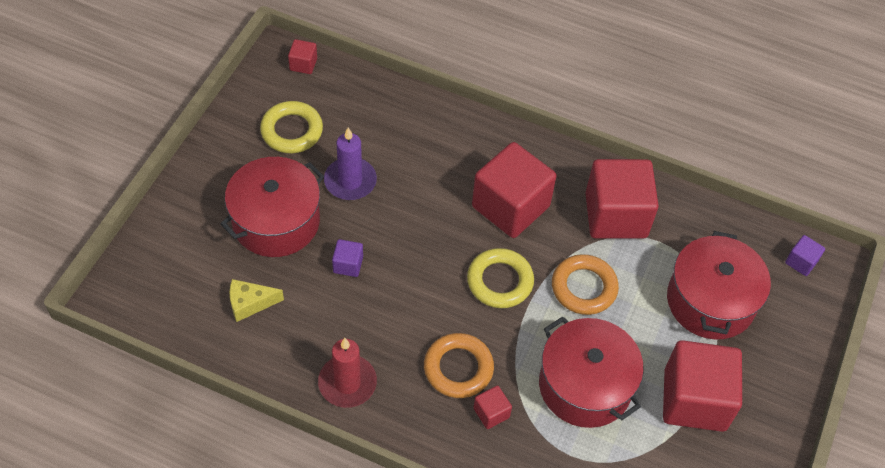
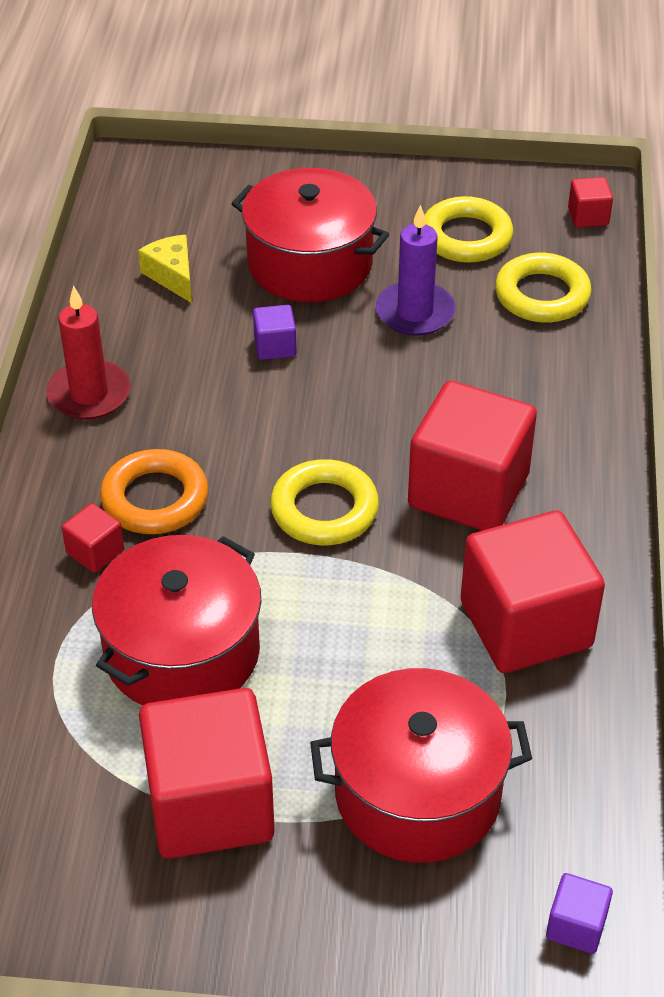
camera: 75 degrees right, 10 degrees down
(364, 113) = (542, 295): none -> yellow ring
(584, 288) = (361, 612): orange ring -> none

